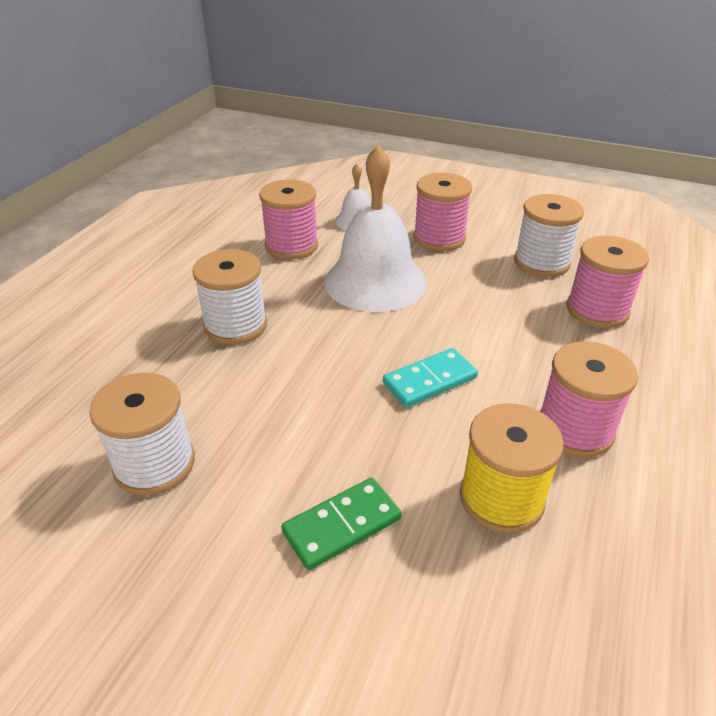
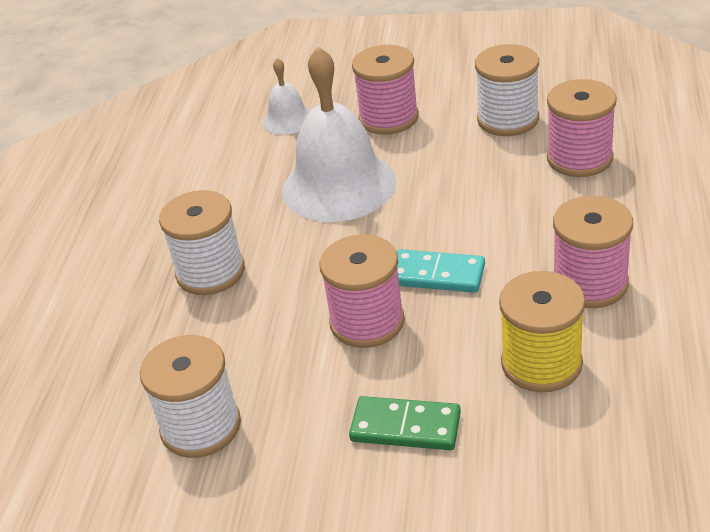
camera: 10 degrees left, 0 degrees up
(291, 246) = (228, 168): pink spool -> pink spool (367, 322)
(341, 525) = (405, 427): green domino -> green domino turned 60 degrees clockwise
(430, 381) = (436, 275): turquoise domino -> turquoise domino turned 60 degrees clockwise

